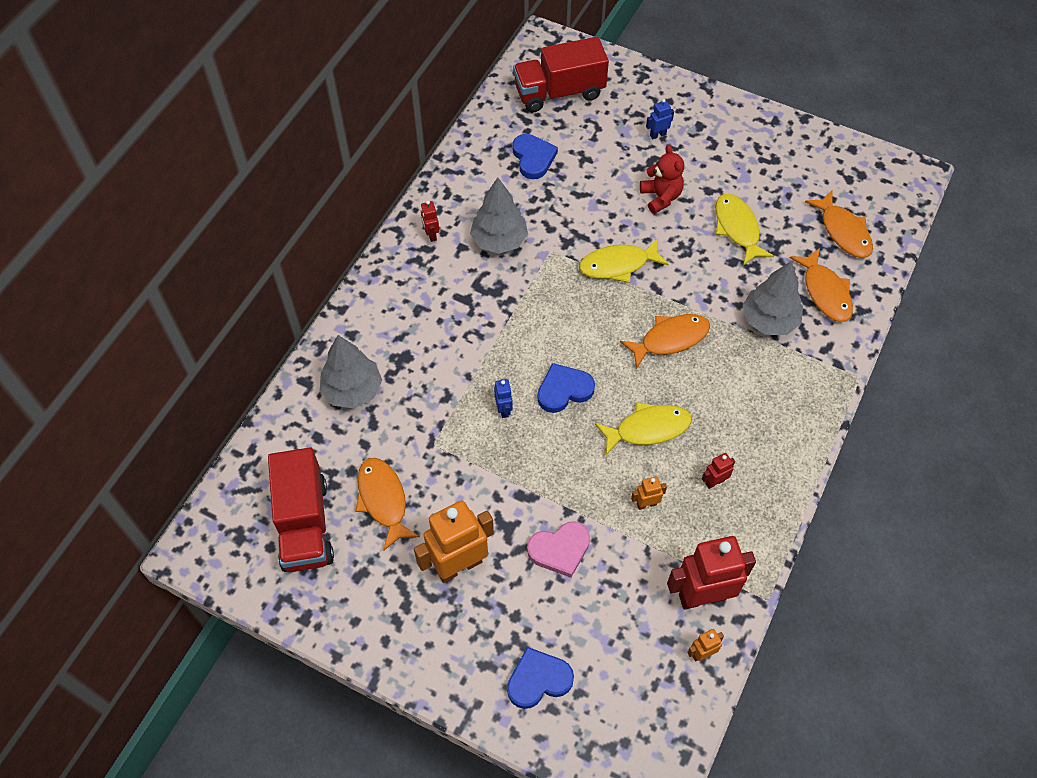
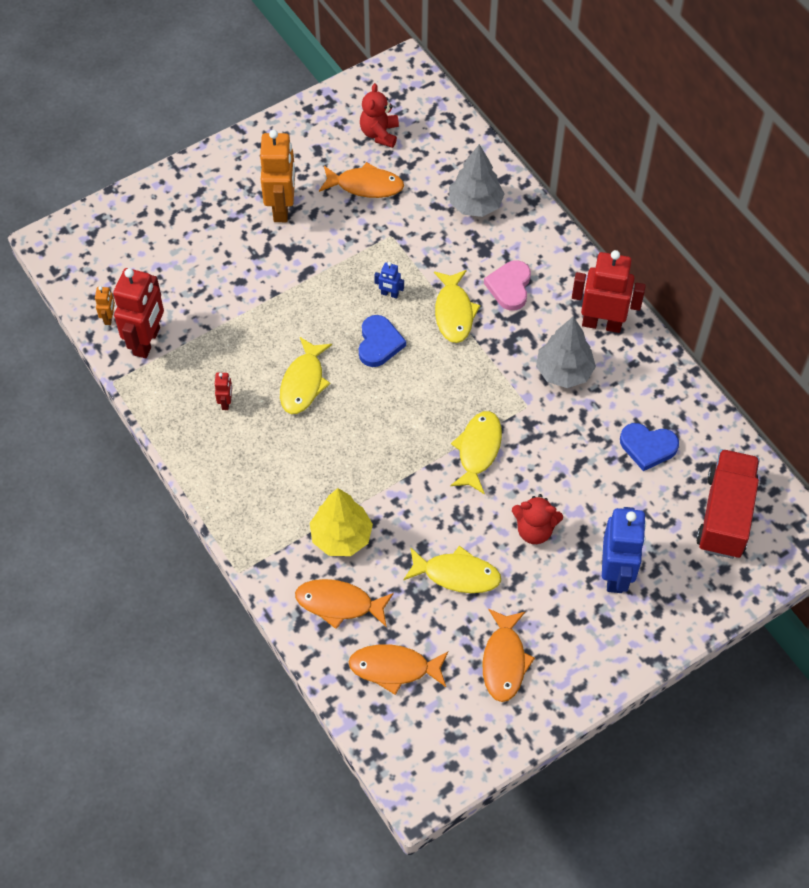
camera: 120 degrees right, 0 degrees up
(304, 524) = (379, 134): red truck -> red teddy bear
(431, 235) = (602, 323): red robot -> red robot, size x2.26
(490, 348) = (454, 312): none -> yellow fish
(538, 680) = (167, 215): blue heart -> none
(560, 550) = (248, 273): pink heart -> pink heart (509, 287)
(646, 504) = (242, 346): orange robot -> none
(658, 135) = (616, 573): blue robot -> blue robot, size x2.26
(670, 339) = (375, 447): orange fish -> orange fish (504, 661)
(769, 320) = (341, 537): grey tree -> yellow tree

